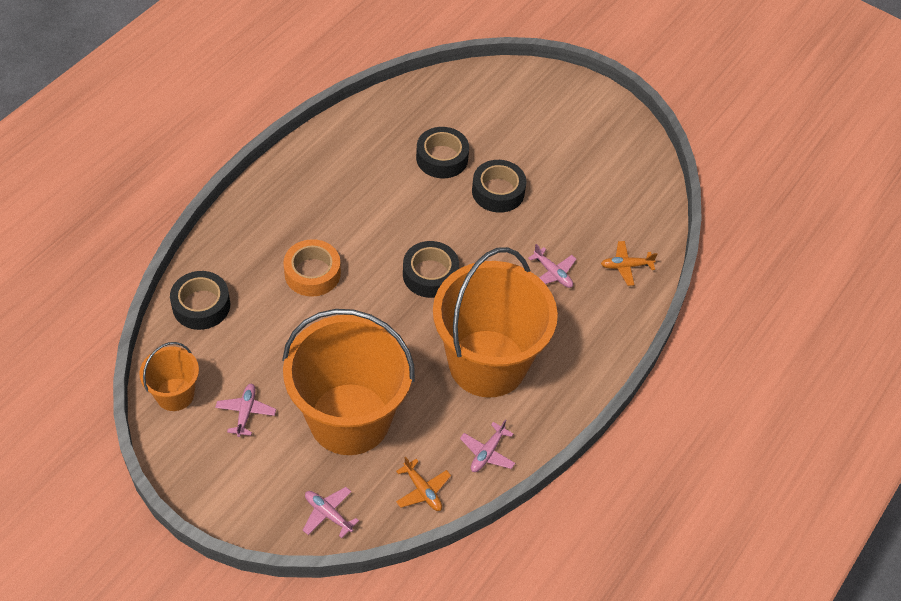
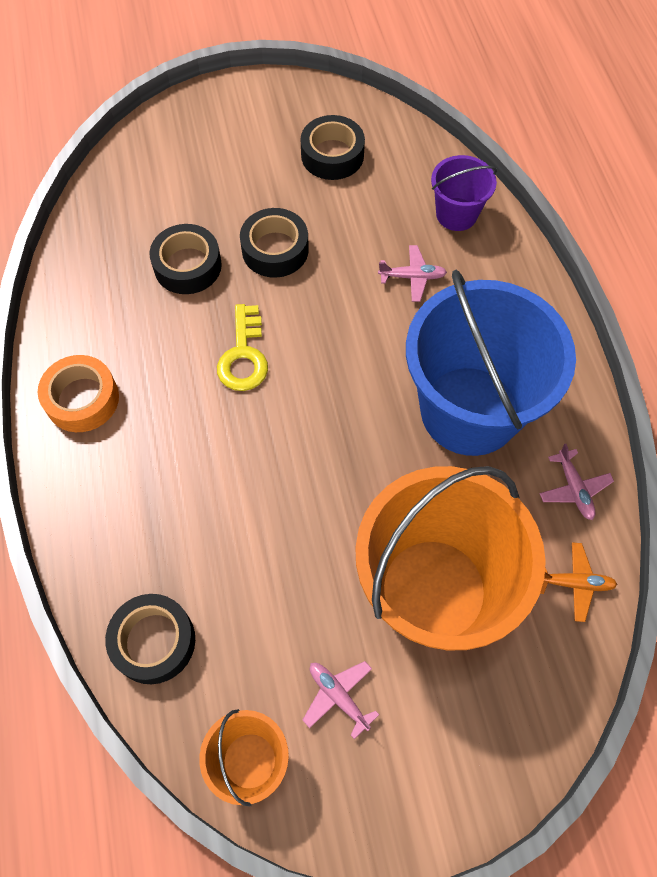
camera: 45 degrees left, 10 degrees up
(312, 273) = (216, 492): orange tape -> orange tape (82, 399)
(328, 514) = (535, 702): pink plane -> none
(410, 226) = (244, 356): none -> yellow key
(430, 274) = (319, 382): black tape -> black tape (332, 155)
(487, 363) = (469, 410): orange bucket -> blue bucket
(626, 266) = (456, 214): orange plane -> purple bucket

